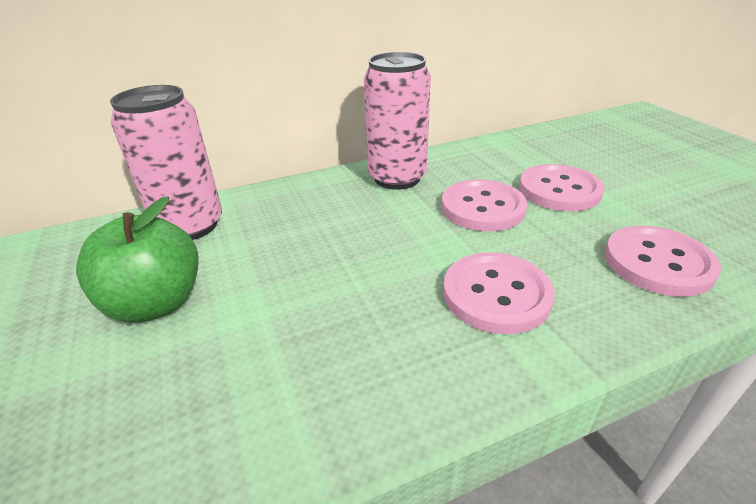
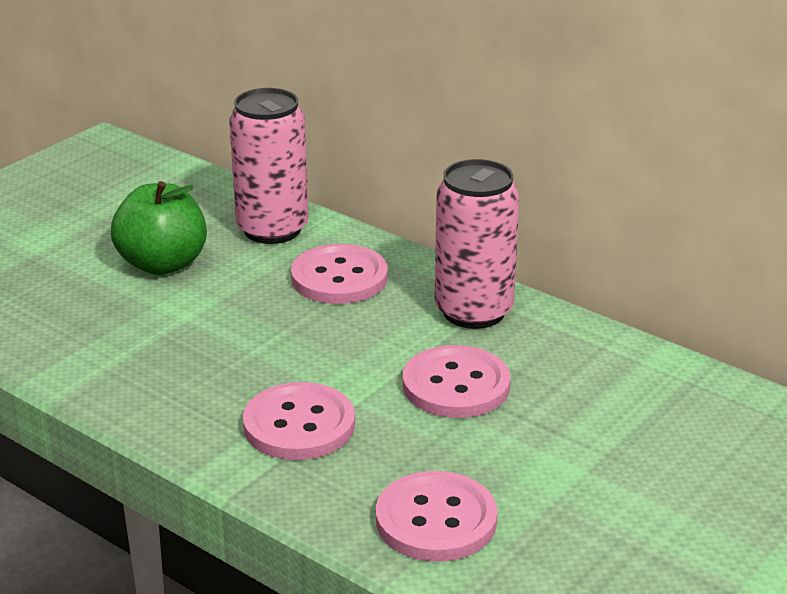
camera: 60 degrees right, 5 degrees down
(559, 190) = (553, 433): pink button -> pink button (339, 278)

